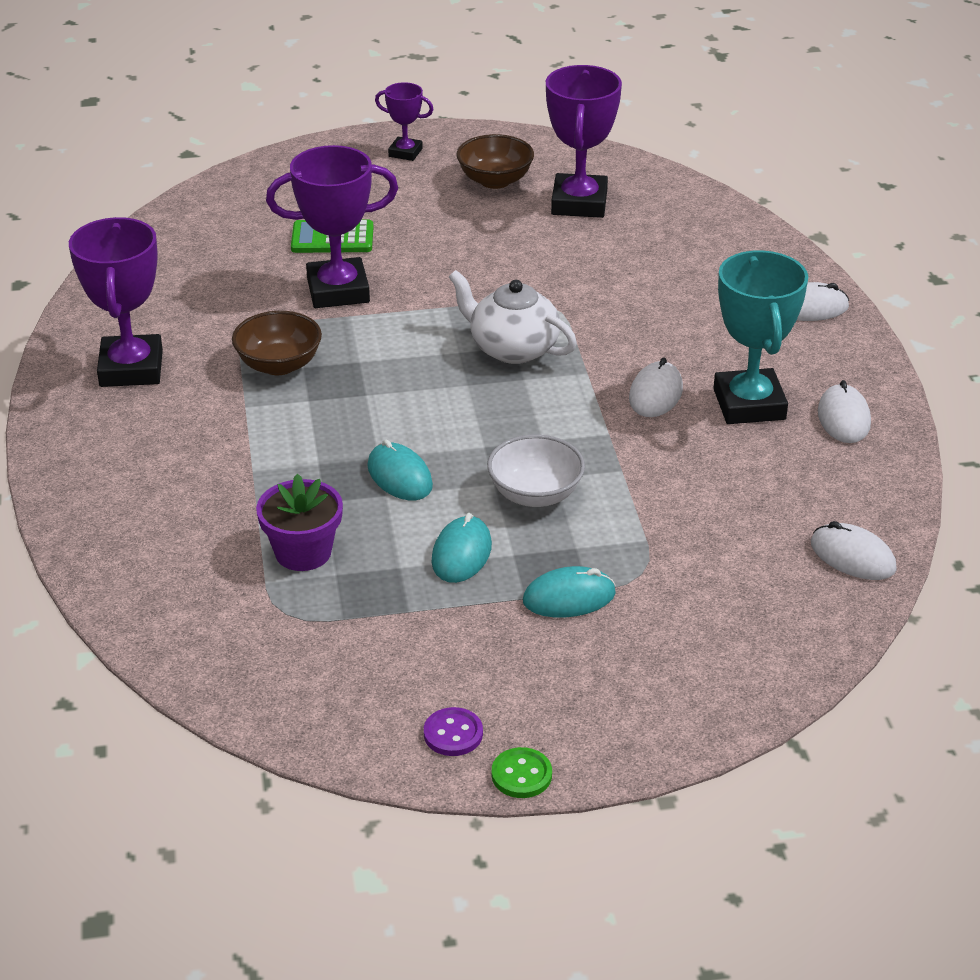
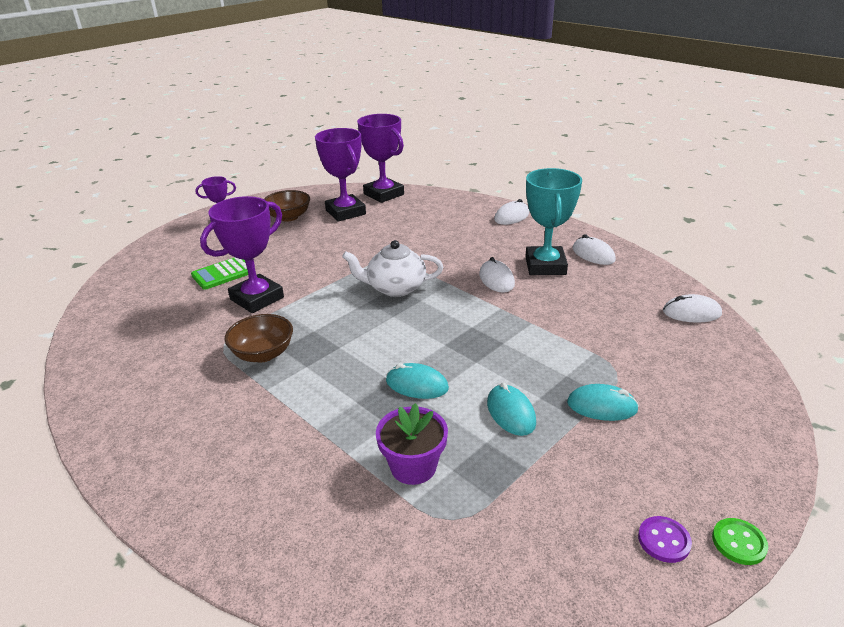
camera: 35 degrees left, 5 degrees down
(131, 368) = (155, 401): purple trophy -> purple trophy (383, 194)
(535, 494) = (506, 357): white bowl -> none
(569, 597) = (602, 406): turquoise mouse -> turquoise mouse turned 60 degrees clockwise
(749, 404) = (545, 266): turquoise trophy -> turquoise trophy turned 45 degrees clockwise

